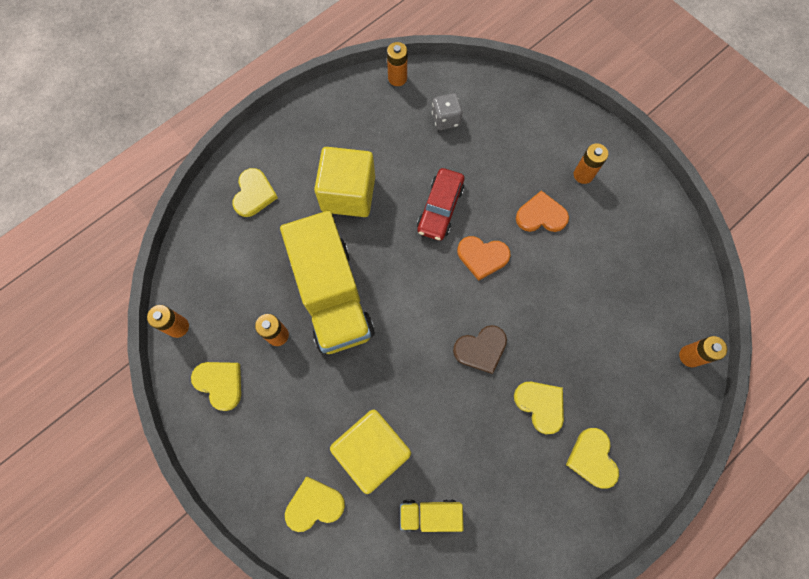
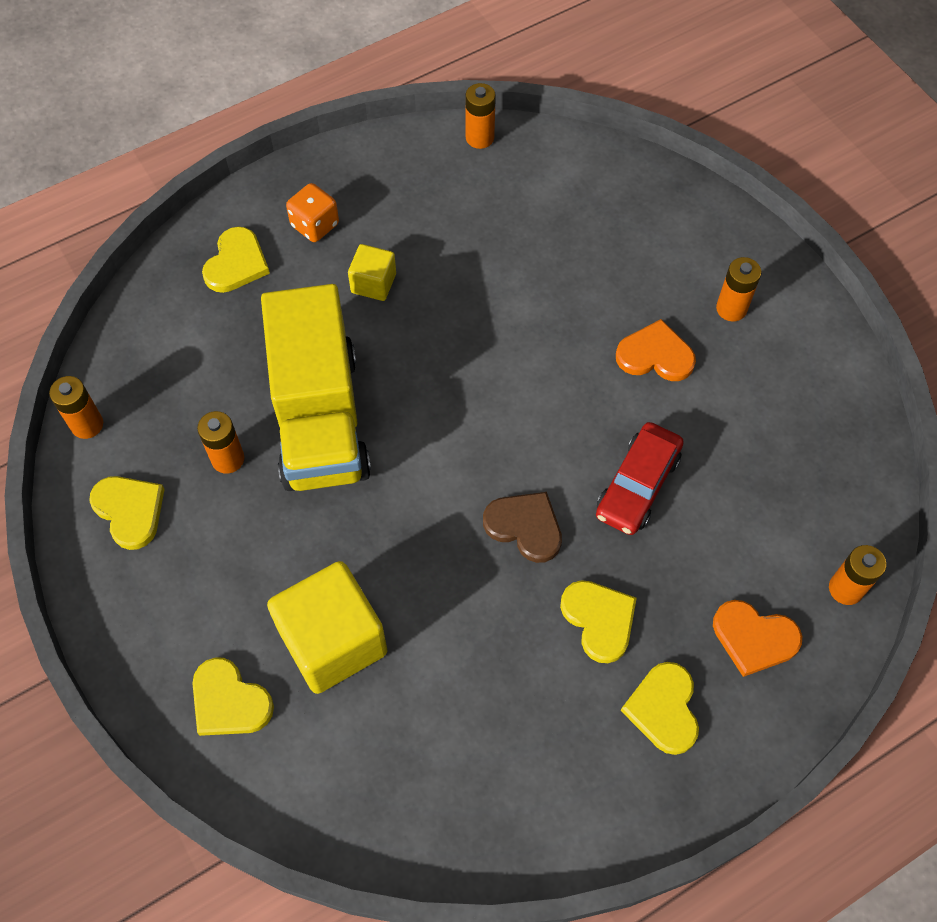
camera: 10 degrees right, 10 degrees down
(301, 158) = (315, 225): none -> orange dice
(314, 505) = (229, 701): yellow heart -> yellow heart turned 135 degrees counterclockwise
(348, 194) = (373, 283): yellow cube -> yellow cube, size x0.51
(430, 514) = (399, 744): yellow truck -> none
(440, 208) = (505, 323): red car -> red car (637, 485)
(445, 119) = (539, 203): grey dice -> none
(481, 349) = (525, 527): brown heart -> brown heart turned 135 degrees counterclockwise
(482, 257) = (554, 399): orange heart -> orange heart (754, 638)

